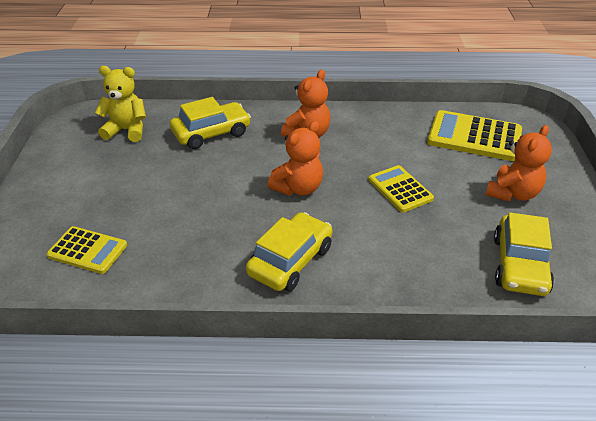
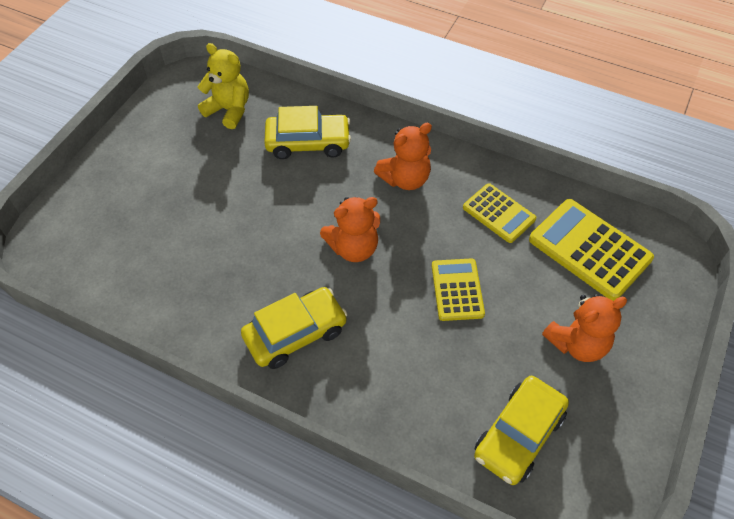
camera: 25 degrees right, 15 degrees up
(87, 250) = (127, 247): yellow calculator -> yellow calculator (499, 213)

